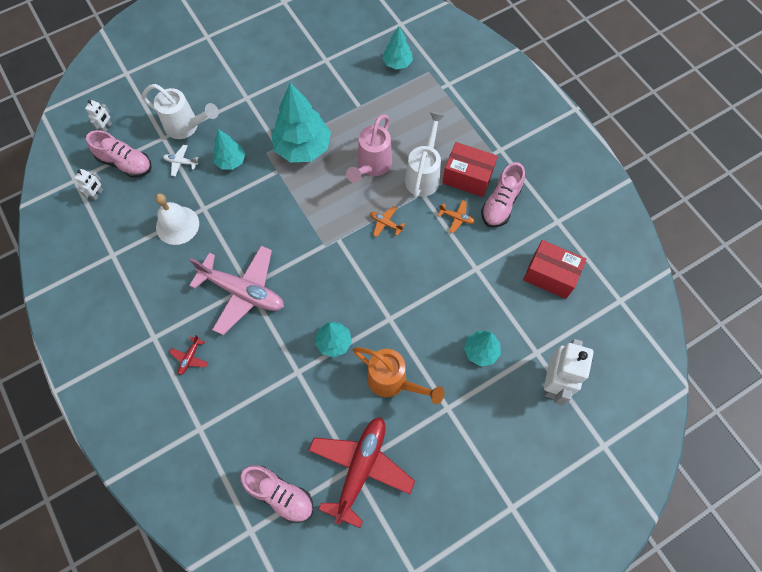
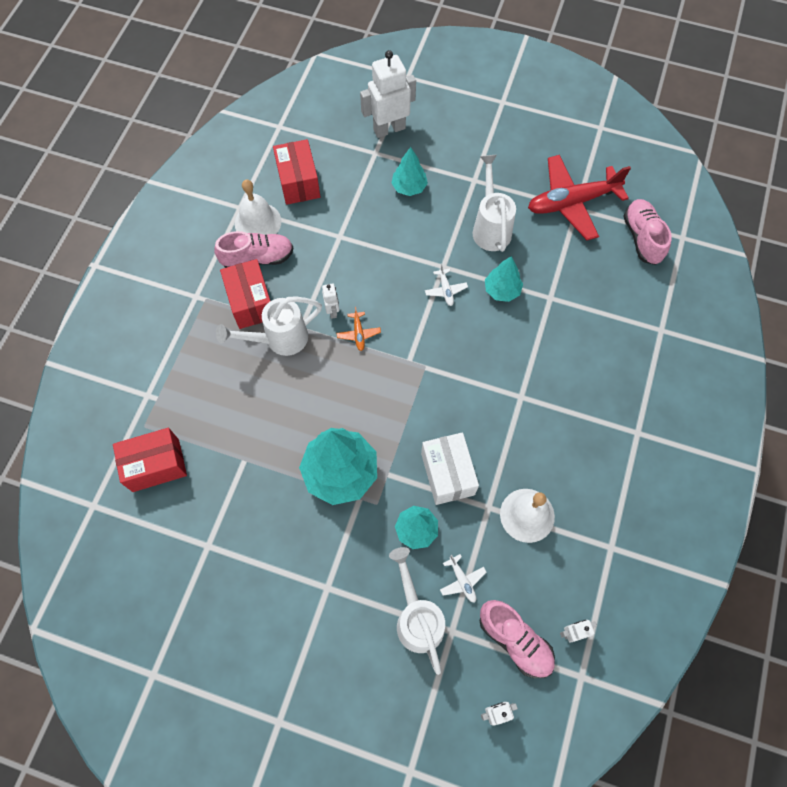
camera: 130 degrees left, 0 degrees up
(125, 163) = (515, 640): pink shoe -> pink shoe turned 150 degrees clockwise
(190, 358) = (622, 387): red plane -> none
(243, 292) = (530, 396): pink plane -> none
(244, 202) = (447, 474): none -> white box
(369, 304) = (445, 290): none -> white plane
(372, 166) = (308, 391): pink watering can -> none
(393, 382) = (490, 227): orange watering can -> white watering can
(397, 63) = (156, 465): turquoise tree -> red box
(417, 220) = (332, 311): none -> white robot
(456, 218) = (302, 282): orange plane -> none
(533, 224) = (258, 222): none -> white bell

